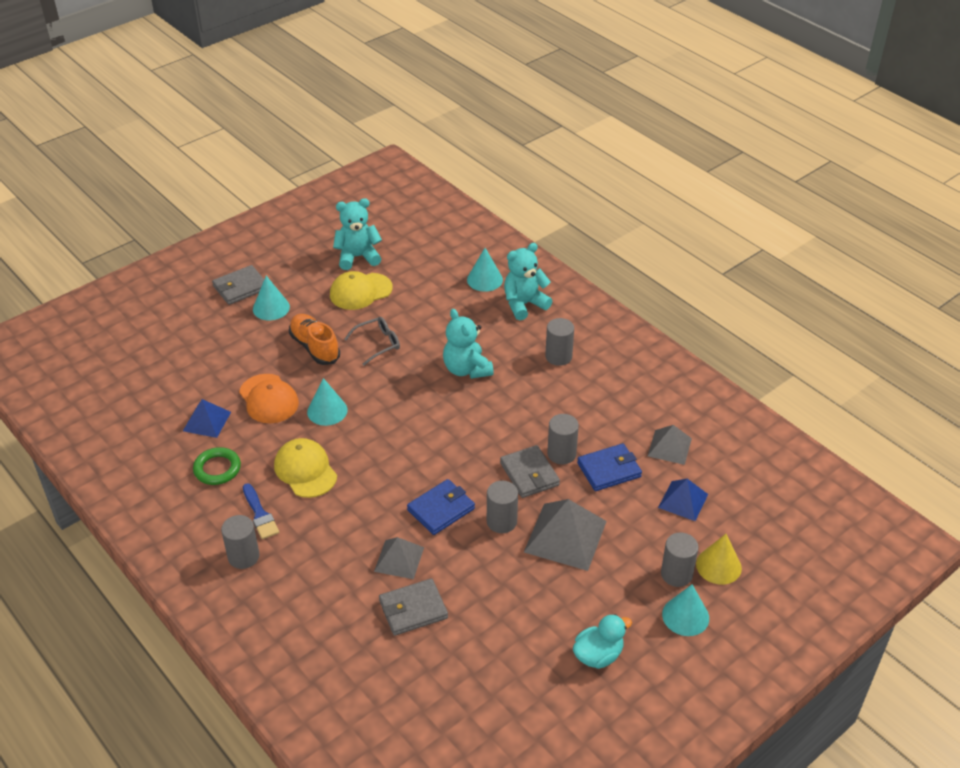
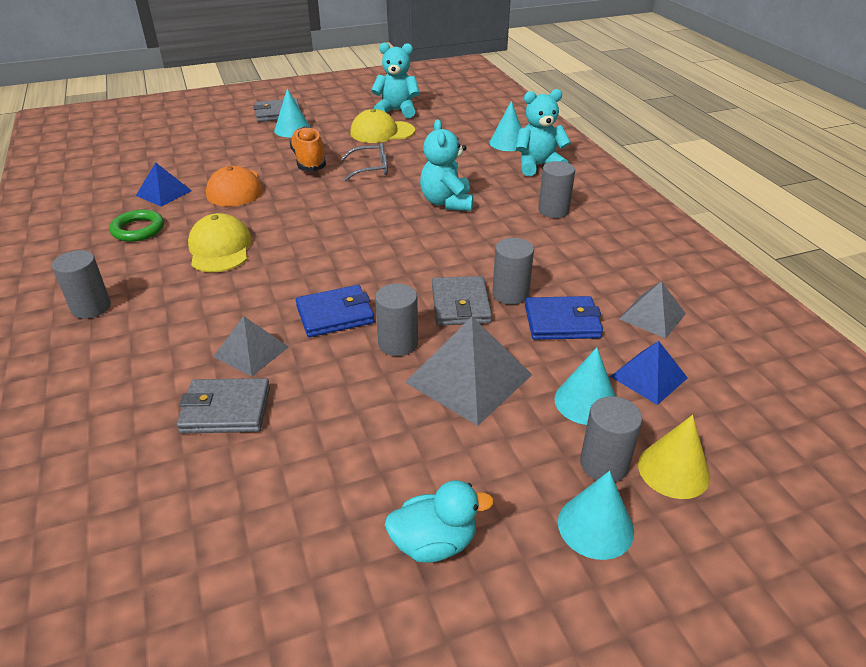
camera: 20 degrees right, 5 degrees down
(260, 514) = (142, 274): blue brush -> none
(327, 411) = (282, 207): turquoise cone -> turquoise cone (586, 401)

